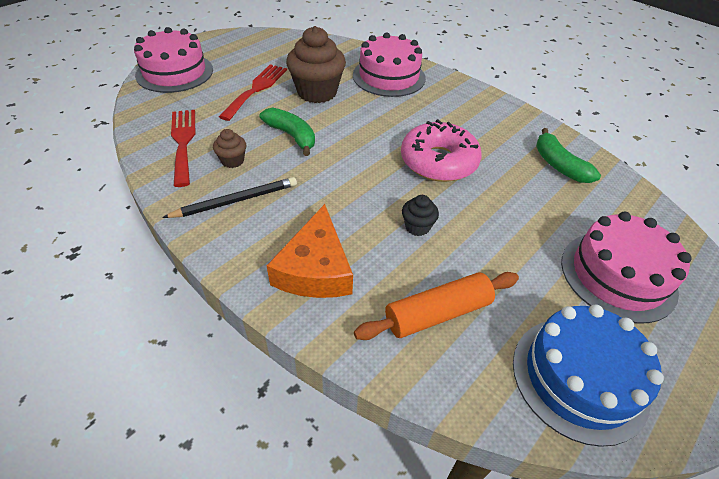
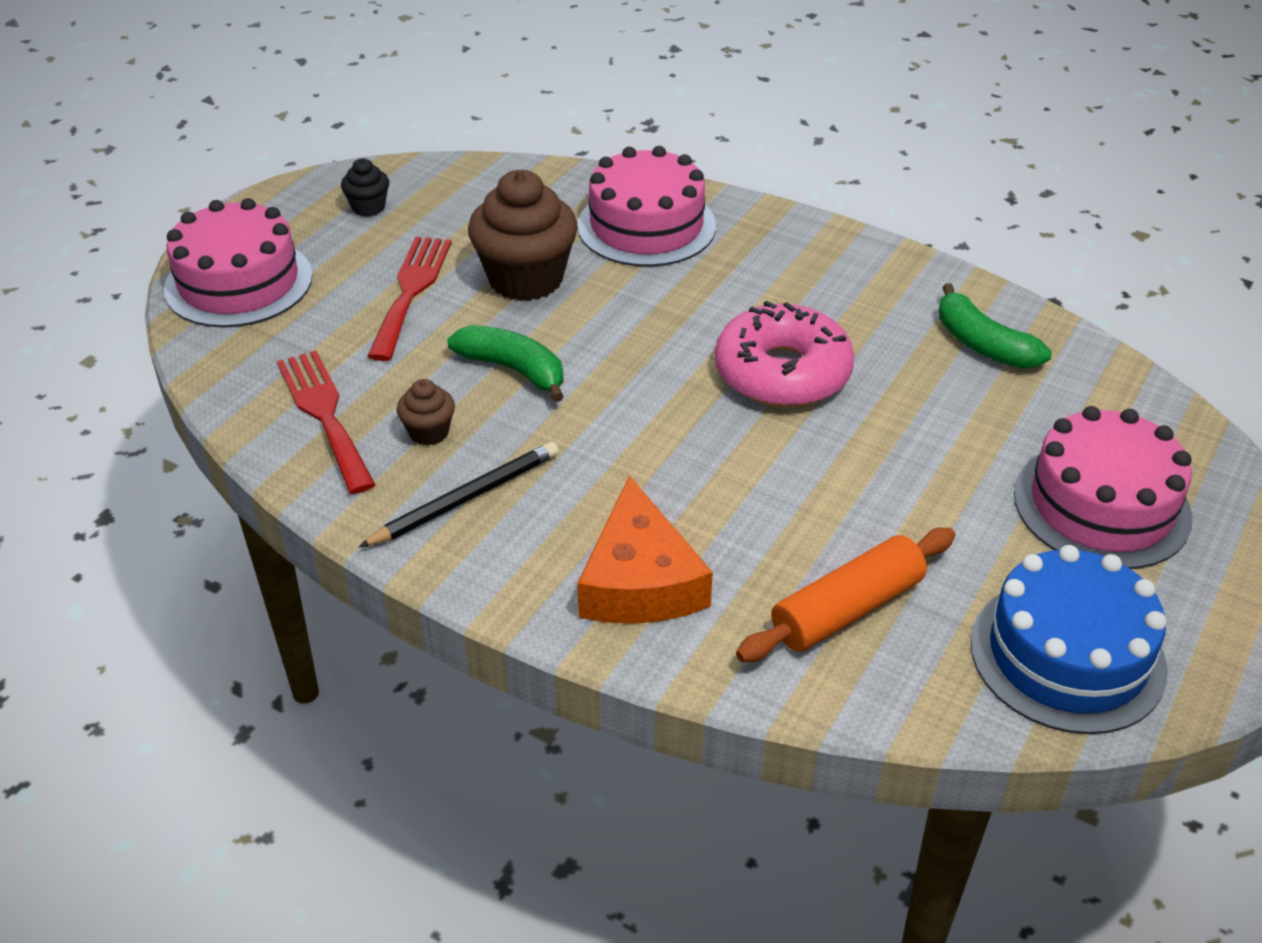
camera: 10 degrees left, 5 degrees down
(417, 227) = (779, 487): black cupcake -> black cupcake (368, 207)

